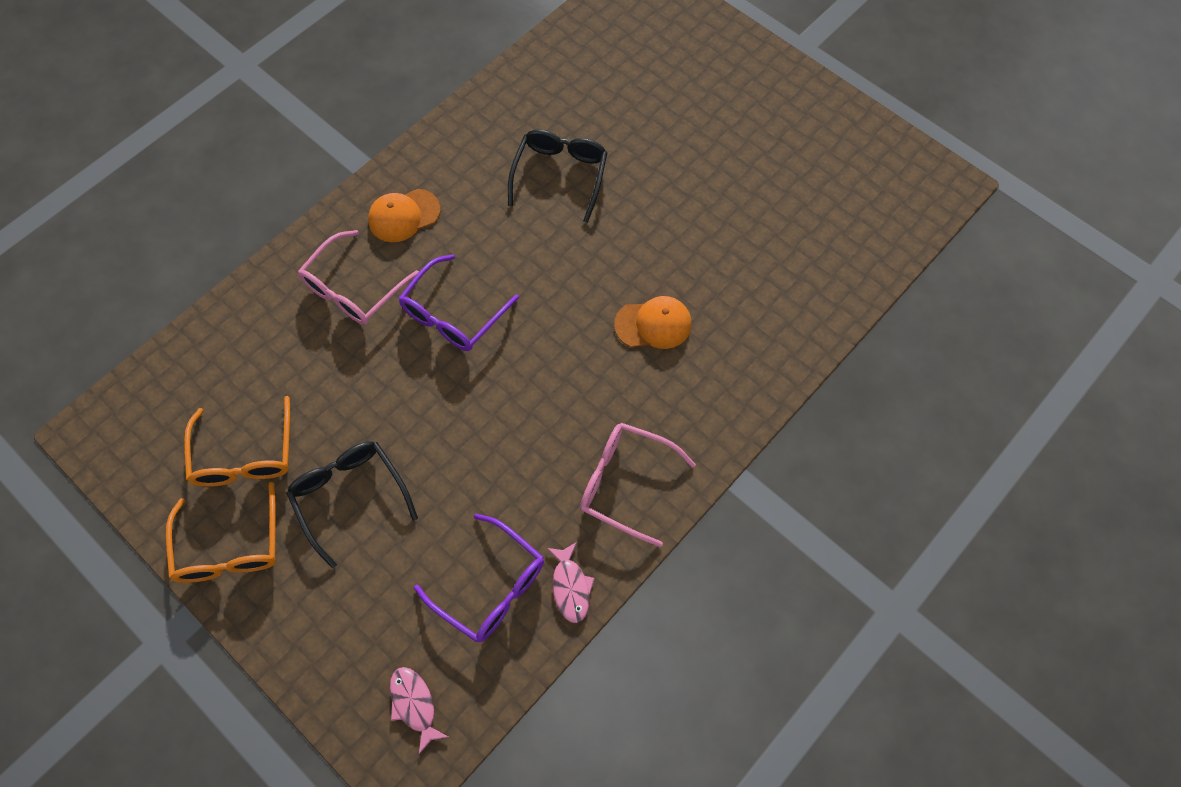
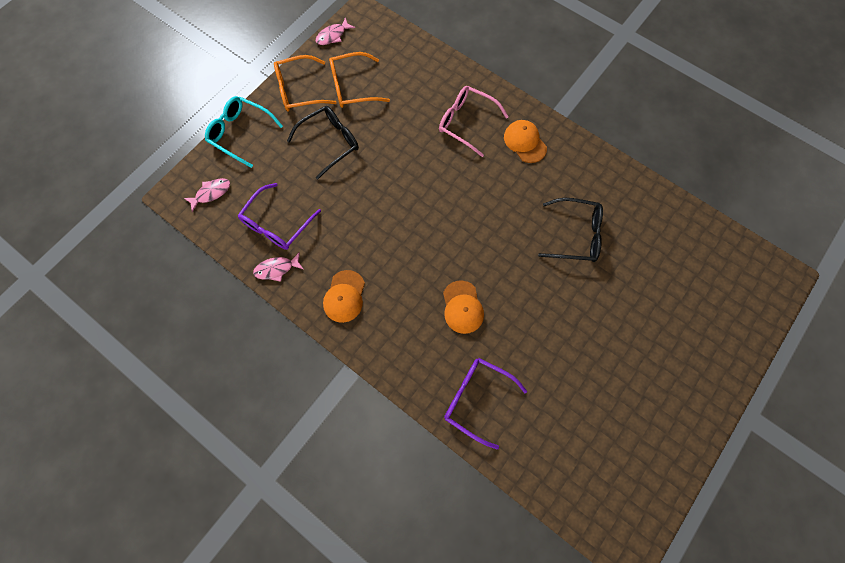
camera: 85 degrees right, 5 degrees up
(124, 485) = (333, 36): none -> pink fish
(299, 653) = (241, 133): none -> turquoise glasses
(453, 314) = (455, 181): purple glasses -> purple glasses (477, 399)
(625, 483) = (344, 296): pink glasses -> orange cap

